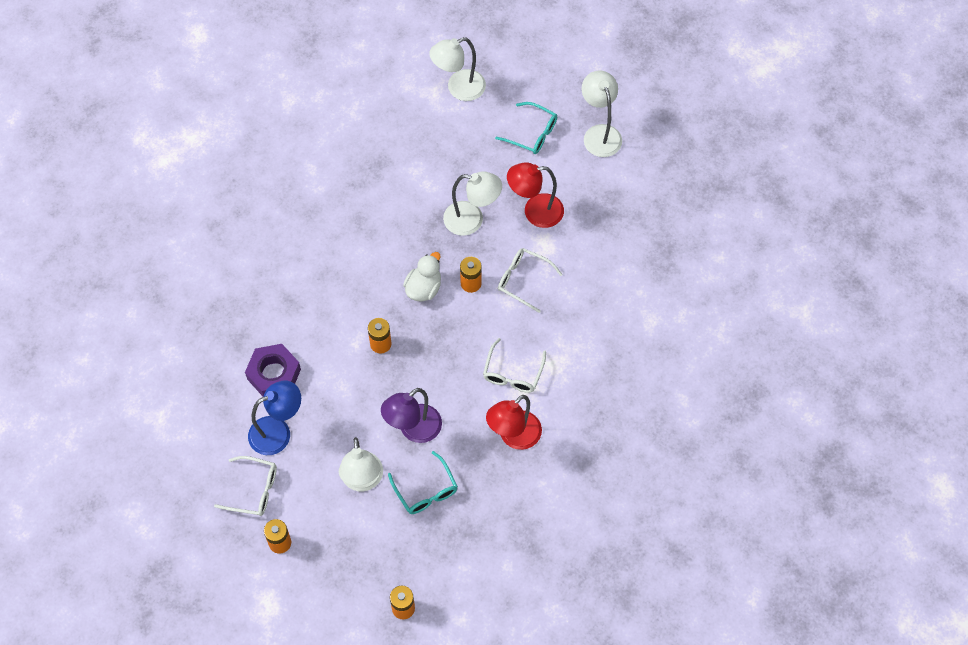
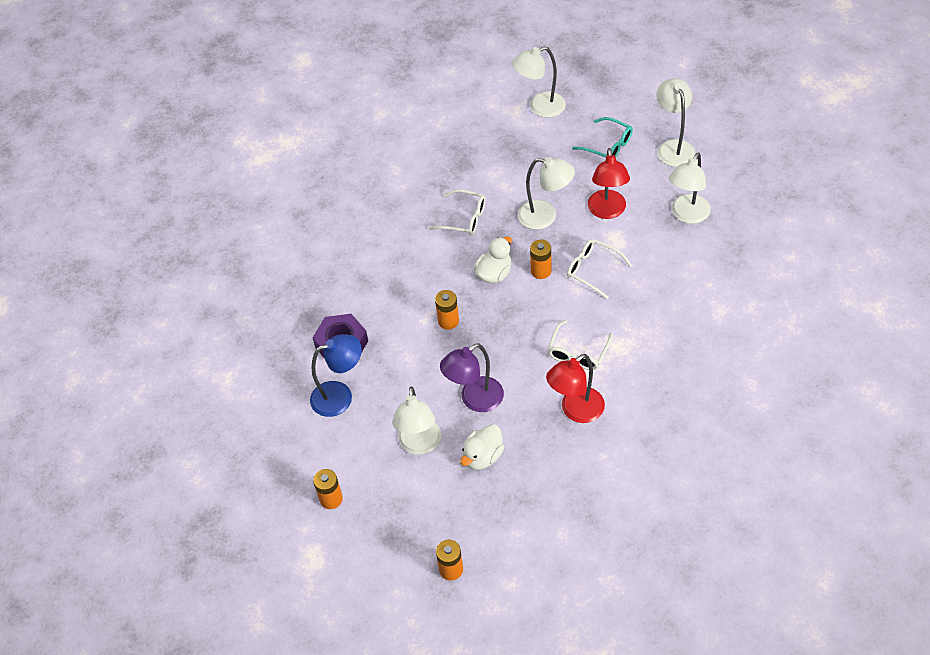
camera: 10 degrees right, 10 degrees down
(253, 490) = (310, 448): white glasses -> white glasses (464, 218)
(425, 490) = (482, 456): turquoise glasses -> white duck
(535, 212) = (607, 211): red lamp -> red lamp turned 90 degrees counterclockwise
(616, 213) = (687, 215): none -> white lamp

